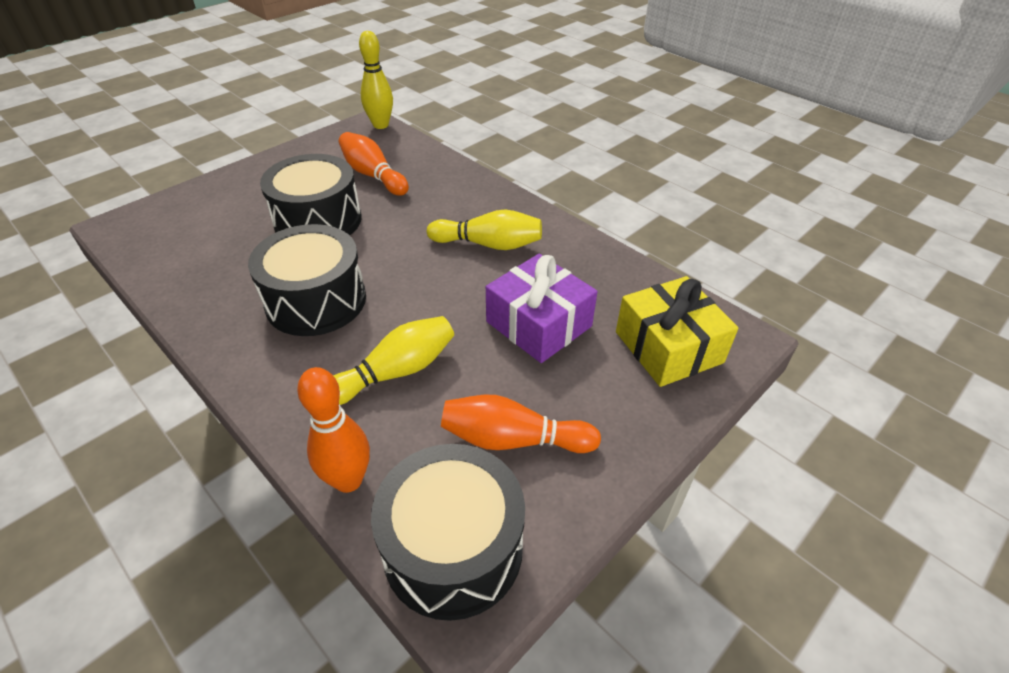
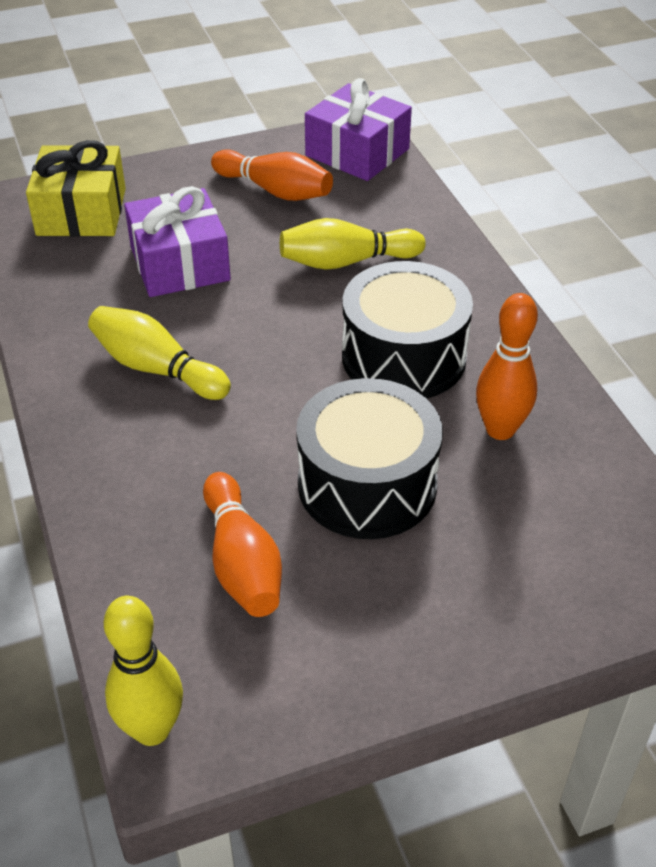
camera: 155 degrees left, 0 degrees up
(348, 480) = (417, 202): orange bowling pin -> orange bowling pin (500, 429)
(453, 548) = (357, 152): black drum -> purple gift

